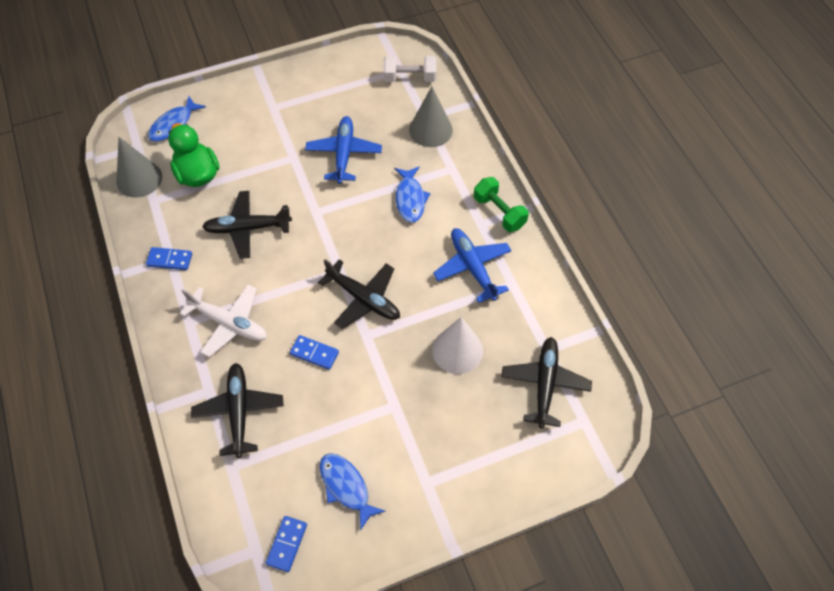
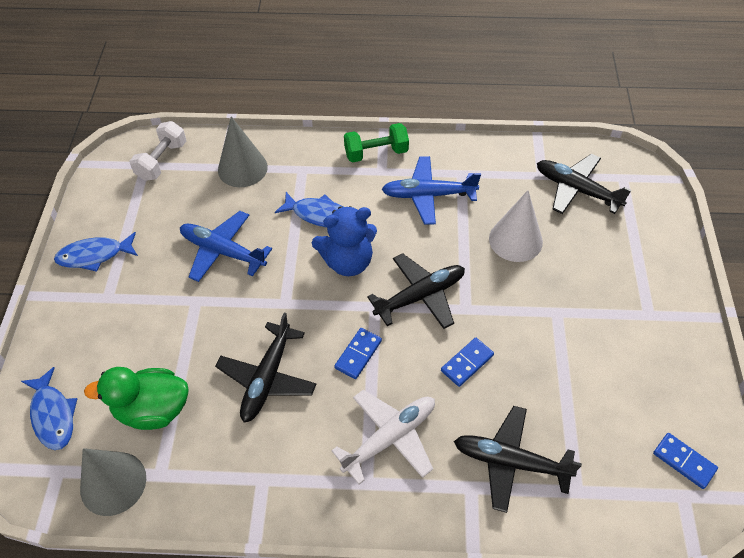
camera: 65 degrees left, 5 degrees down
(170, 260) = (264, 480): blue domino -> blue domino (358, 354)
(346, 487) = (634, 384): blue fish -> blue fish (94, 255)
(373, 236) = (348, 261): none -> blue teddy bear

